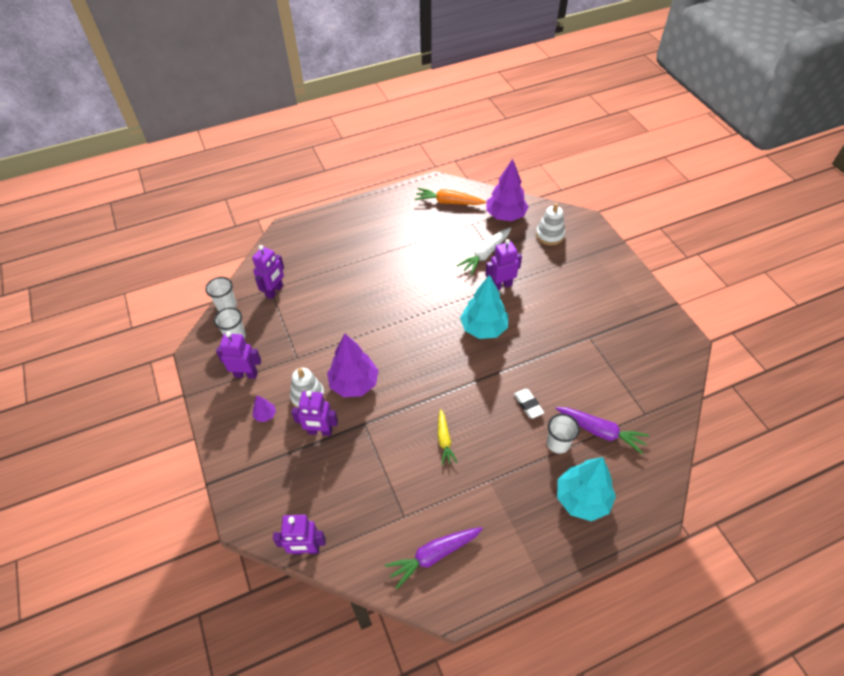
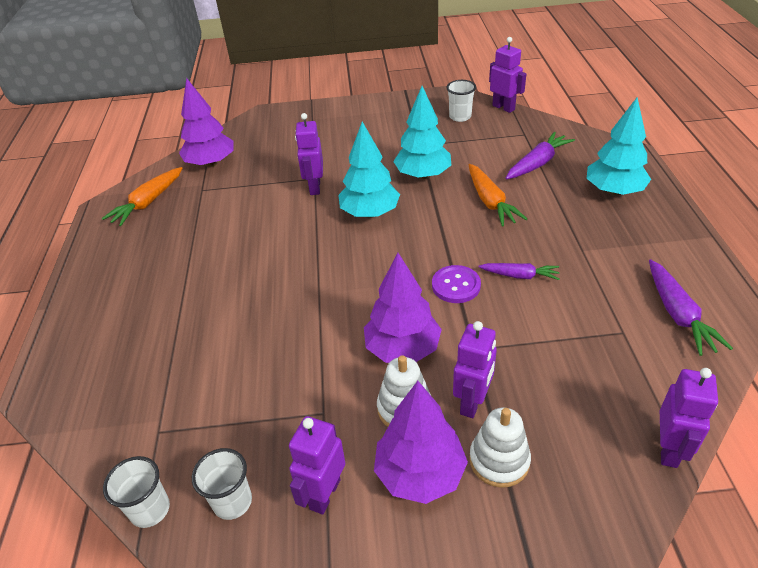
camera: 70 degrees left, 10 degrees down
(265, 415) = (420, 473): purple tree -> purple tree, size x2.24
(274, 291) = (167, 426): purple robot -> purple robot (503, 107)
(421, 401) = (456, 285): none -> purple button
(444, 440) = (520, 276): yellow carrot -> purple carrot
(485, 254) = (259, 190): white carrot -> none
(528, 405) = (490, 202): white eraser -> orange carrot
(546, 350) = (423, 175): none -> turquoise tree
(549, 235) = (266, 140): white stacking toy -> white stacking toy (499, 460)
(558, 443) = (545, 192): white cup -> white cup (460, 117)

